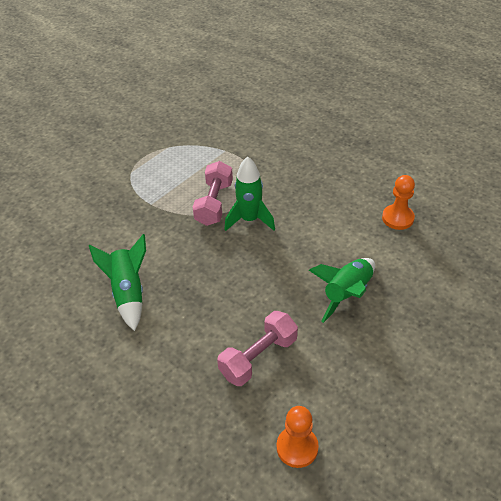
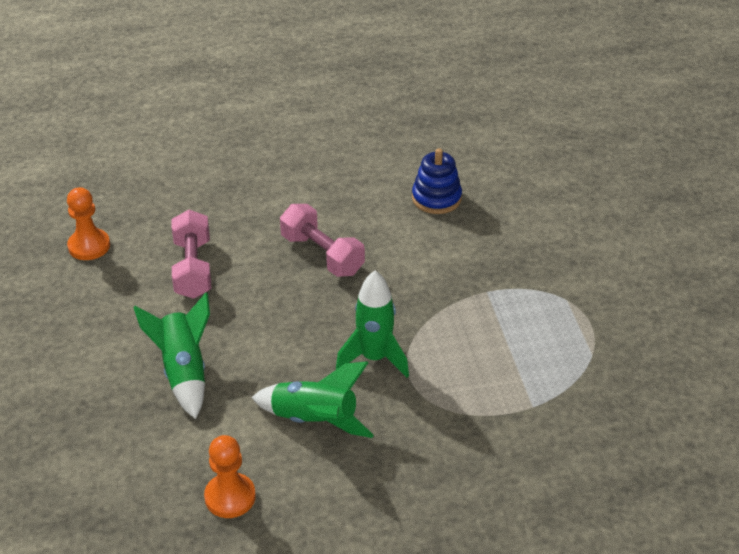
camera: 125 degrees right, 5 degrees down
(72, 271) = (436, 198): none -> blue stacking toy
(128, 293) = (365, 222): green rocket -> green rocket (314, 421)
(214, 203) = (434, 342): pink dumbbell -> pink dumbbell (322, 255)

